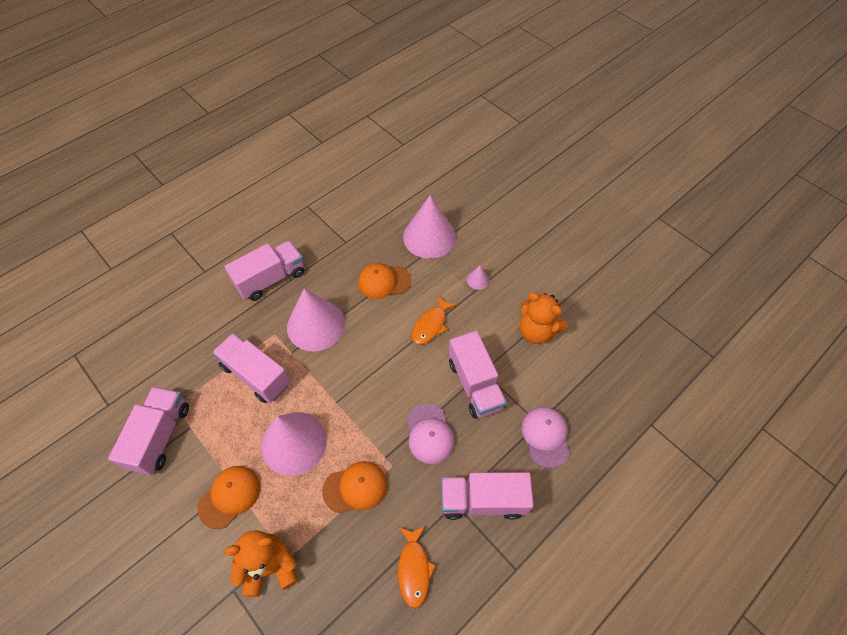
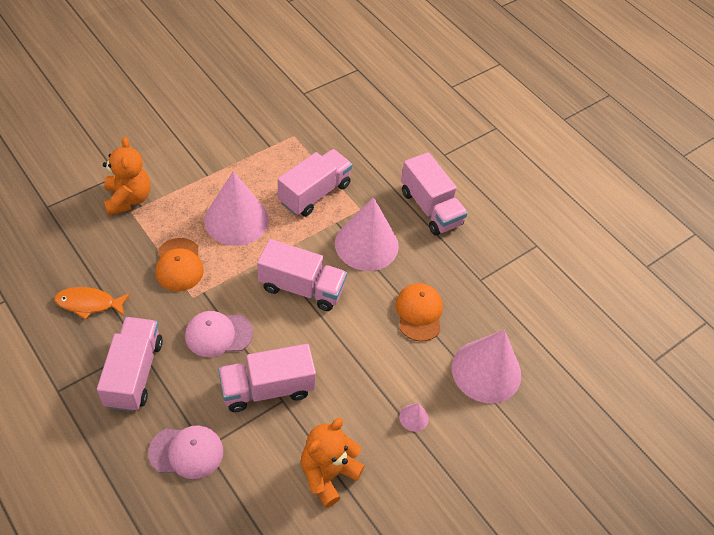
camera: 90 degrees right, 5 degrees down
(160, 436) = (265, 127): pink truck -> pink truck (301, 288)
(229, 496) = (197, 173): orange cap -> none
(431, 325) = (353, 354): orange fish -> none

